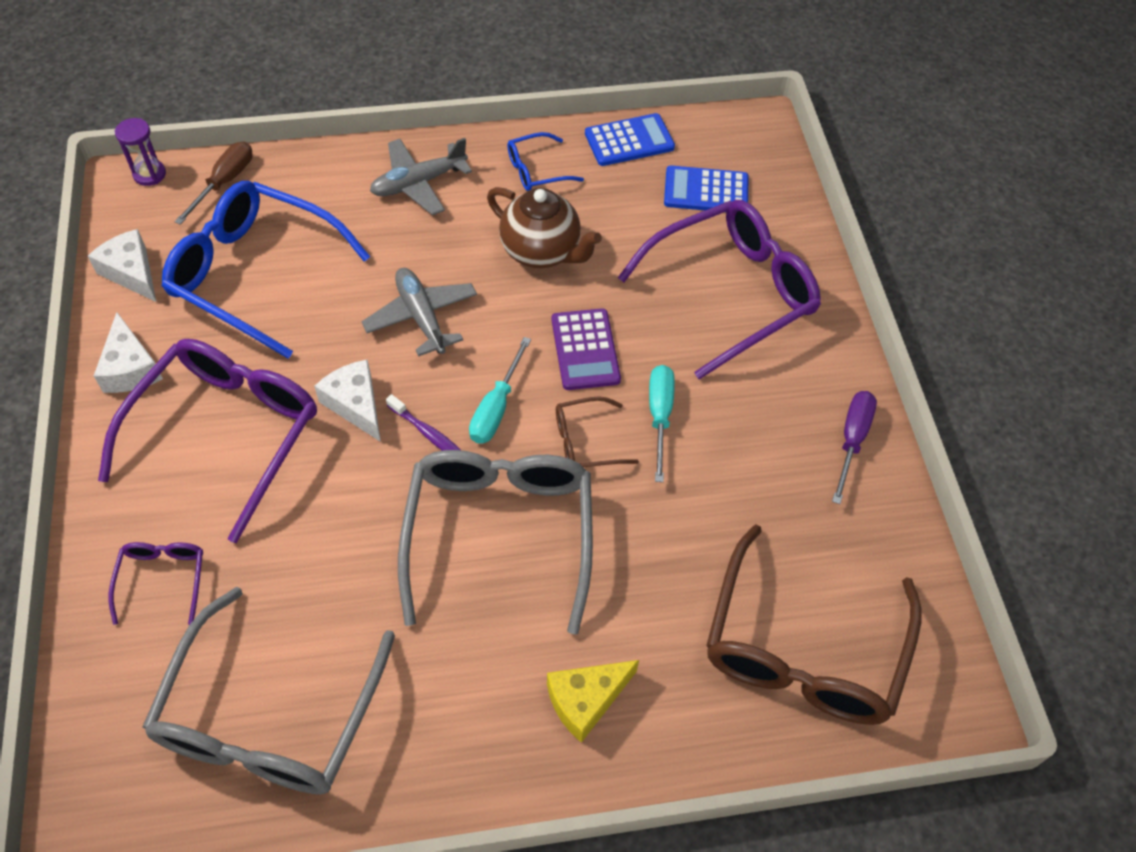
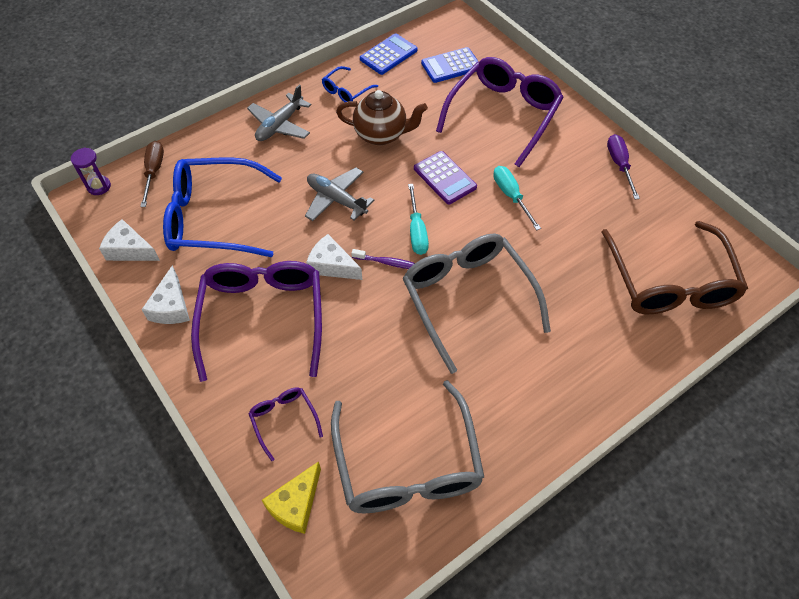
camera: 25 degrees left, 0 degrees up
(130, 368) = (171, 306): white cheese -> white cheese turned 45 degrees clockwise
(586, 441) = (480, 227): brown glasses -> none
(586, 700) = (578, 364): yellow cheese -> yellow cheese (296, 504)

